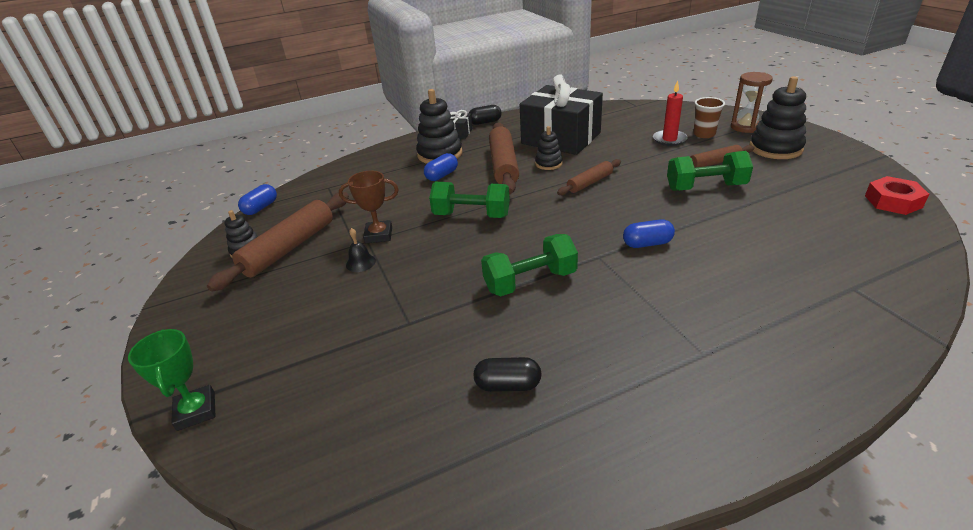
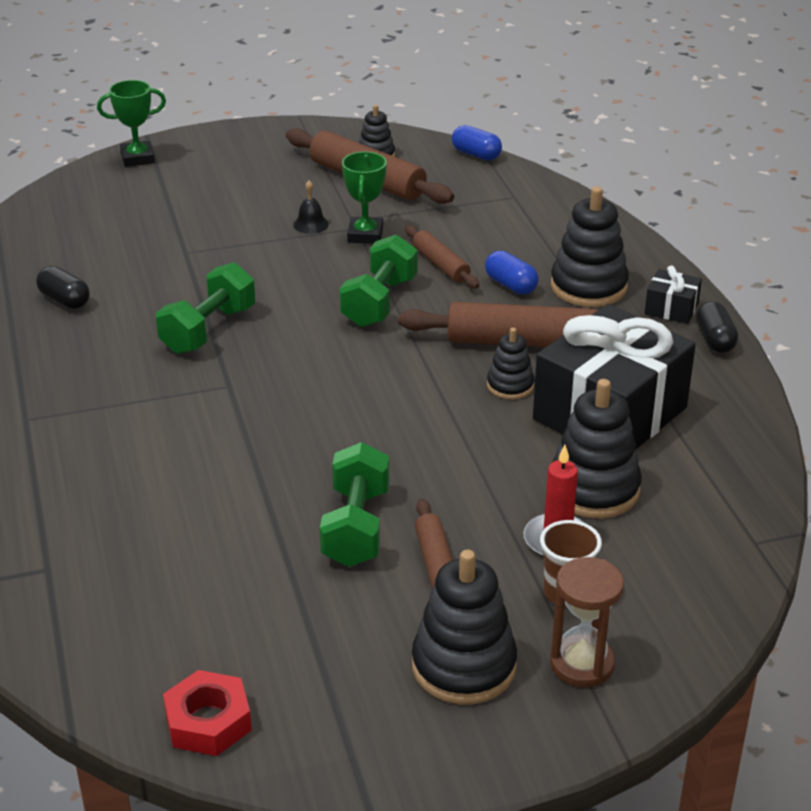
camera: 95 degrees right, 0 degrees up
(378, 235) = (365, 235): brown trophy -> green trophy
(508, 385) = (64, 300): black capsule -> black capsule turned 60 degrees counterclockwise
(530, 281) = (208, 330): green dumbbell -> green dumbbell turned 45 degrees clockwise
(590, 183) = (425, 415): brown rolling pin -> brown rolling pin (440, 265)
(624, 136) = (593, 489): none -> black stacking toy
(647, 243) = (234, 430): blue capsule -> none

